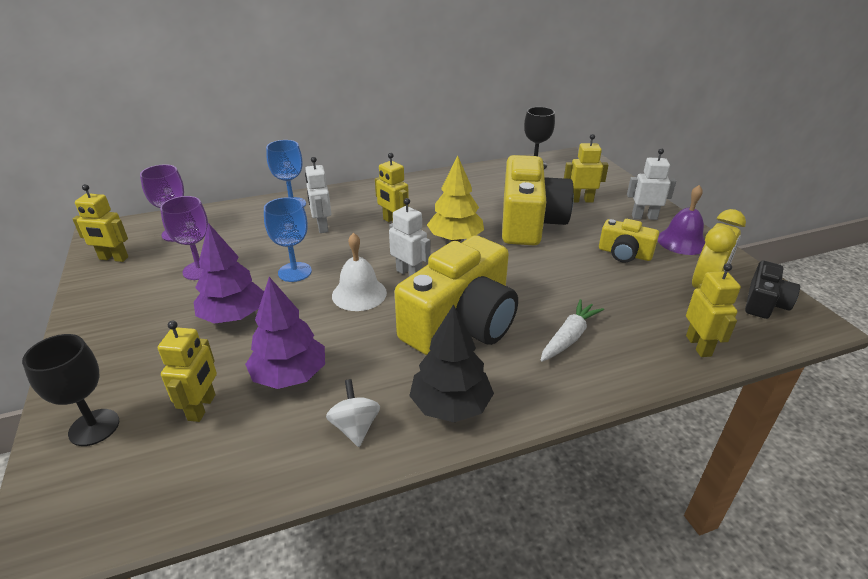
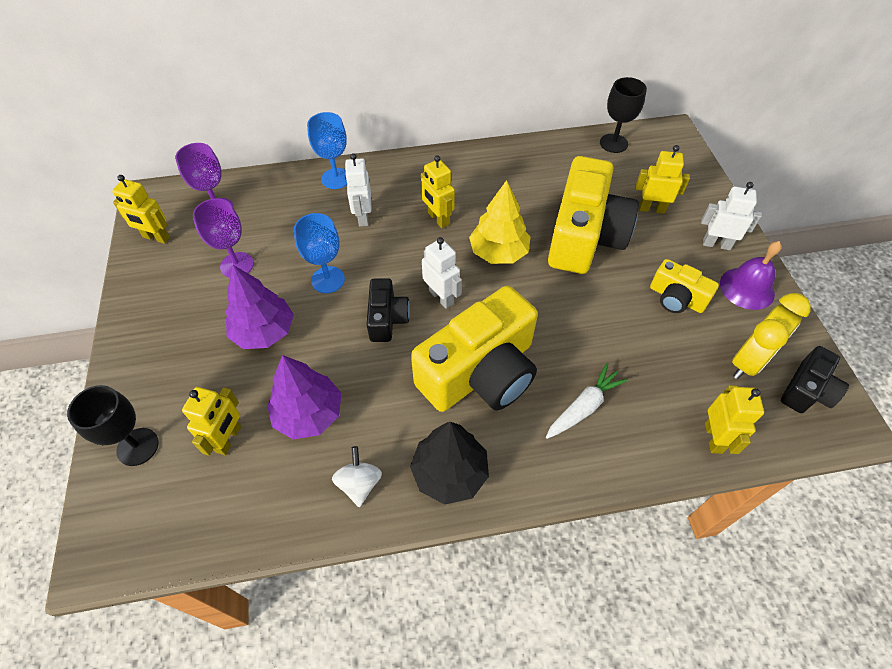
camera: 10 degrees right, 20 degrees up
(359, 294) = (387, 318): white bell -> black camera

